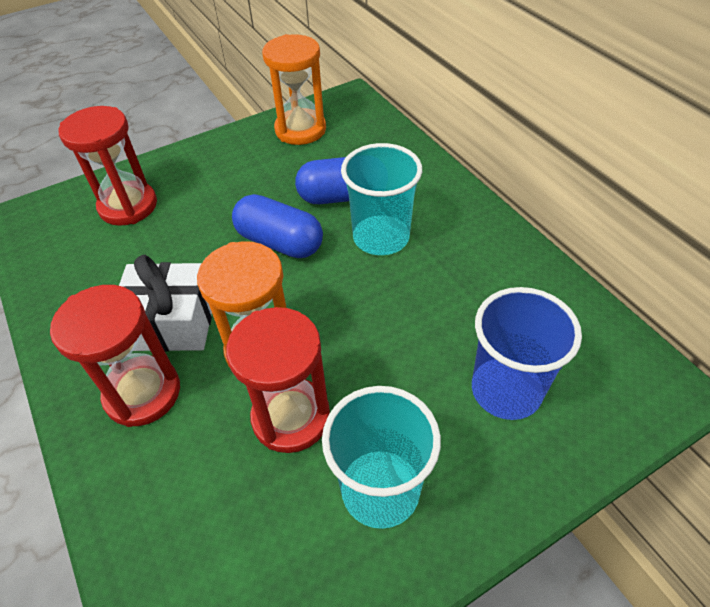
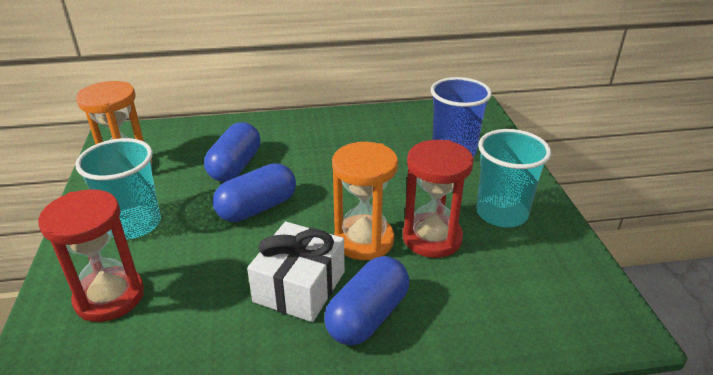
camera: 70 degrees left, 15 degrees down
(143, 393) = (367, 316): red hourglass -> blue capsule
(381, 237) = (296, 161): turquoise cup -> turquoise cup (134, 224)

